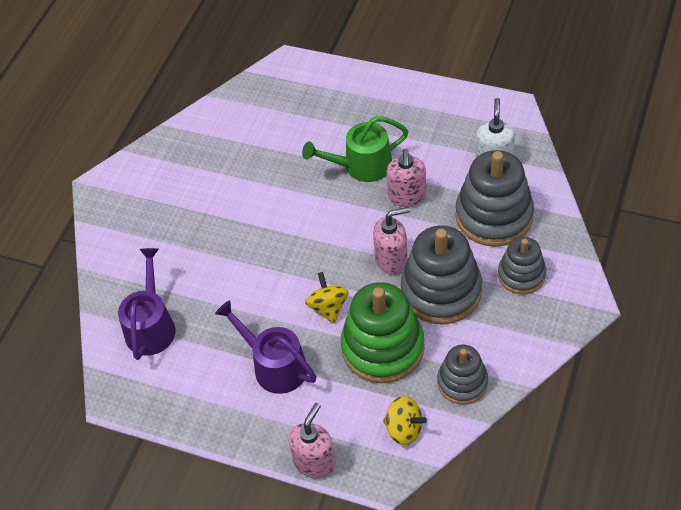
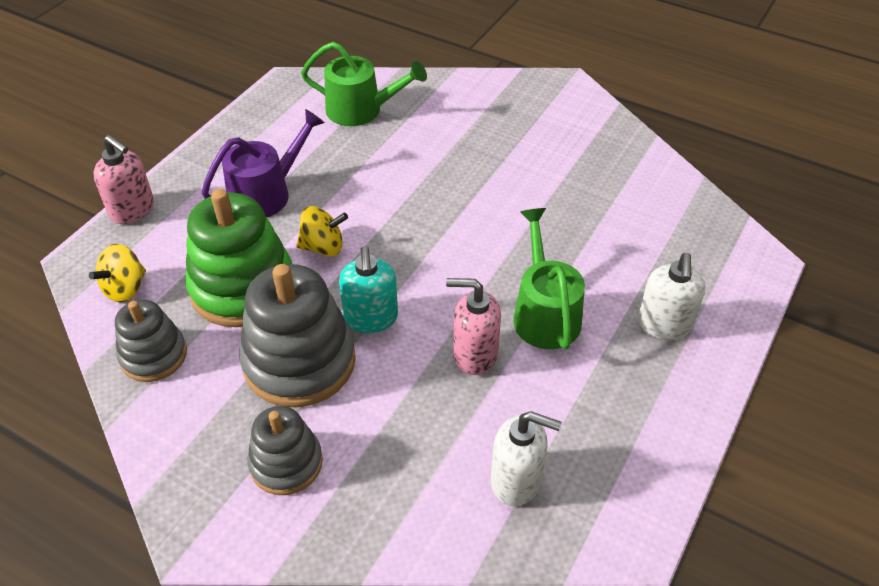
camera: 95 degrees right, 5 degrees down
(151, 326) = (361, 110): purple watering can -> green watering can
(356, 106) = (664, 325): none -> white soap dispenser
(391, 260) = (371, 318): pink soap dispenser -> turquoise soap dispenser
(494, 216) = (406, 454): grey stacking toy -> none

